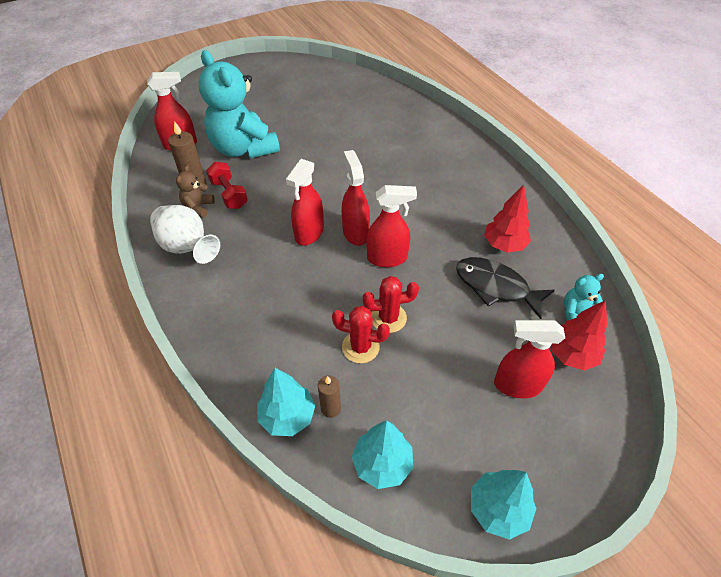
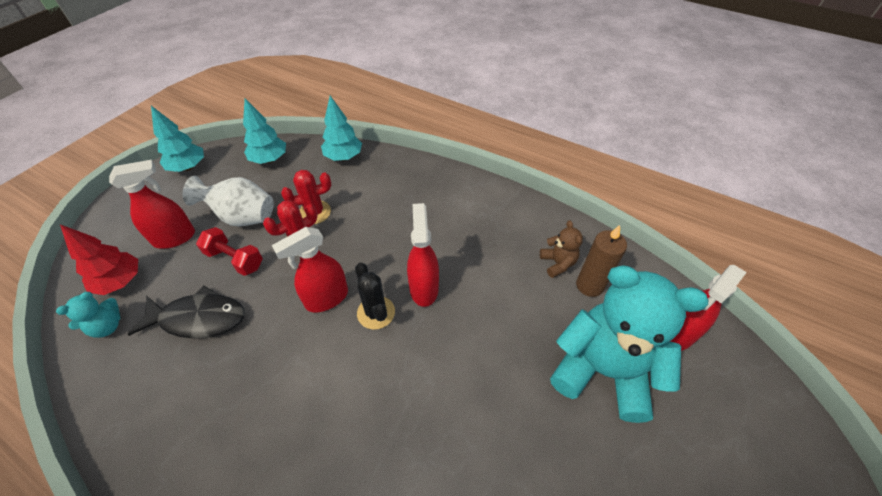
camera: 150 degrees right, 0 degrees up
(188, 248) = (520, 222): white vase -> white vase (242, 217)
(229, 194) = (545, 293): red dumbbell -> red dumbbell (235, 259)
(330, 408) = (317, 171): brown candle -> none
(355, 232) = (376, 312): red spray bottle -> black cactus
(504, 245) = (191, 381): red tree -> none

